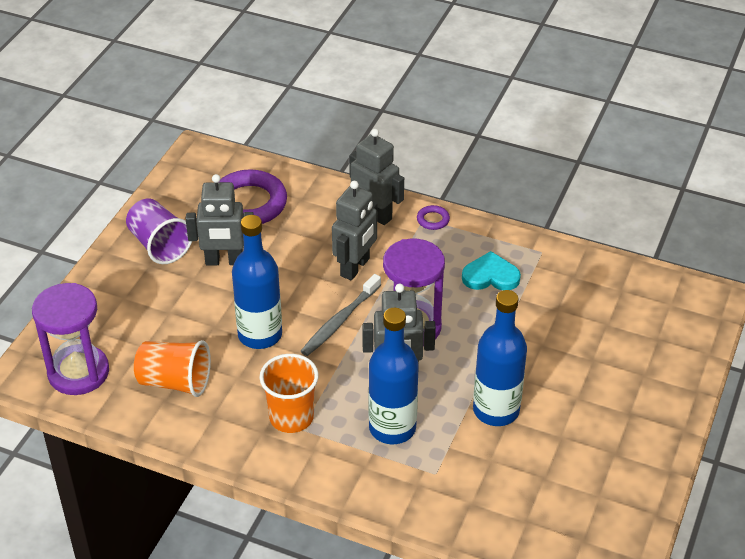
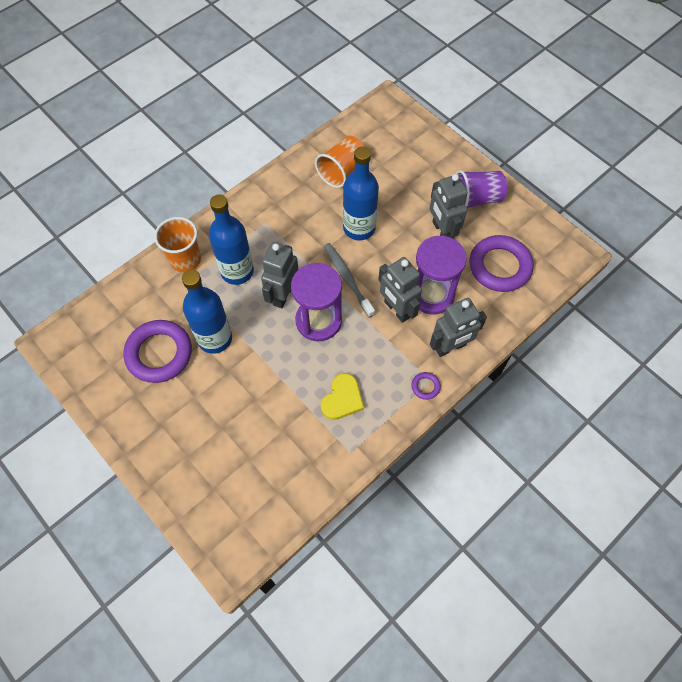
camera: 115 degrees right, 20 degrees up
(78, 372) = (376, 127): purple hourglass -> purple hourglass (431, 295)
(224, 261) = (442, 231): grey robot -> grey robot turned 45 degrees counterclockwise
(291, 417) = (278, 220): orange cup -> orange cup (185, 259)
(490, 276) = (342, 399): turquoise heart -> yellow heart
(551, 455) = (159, 353): none -> purple ring

